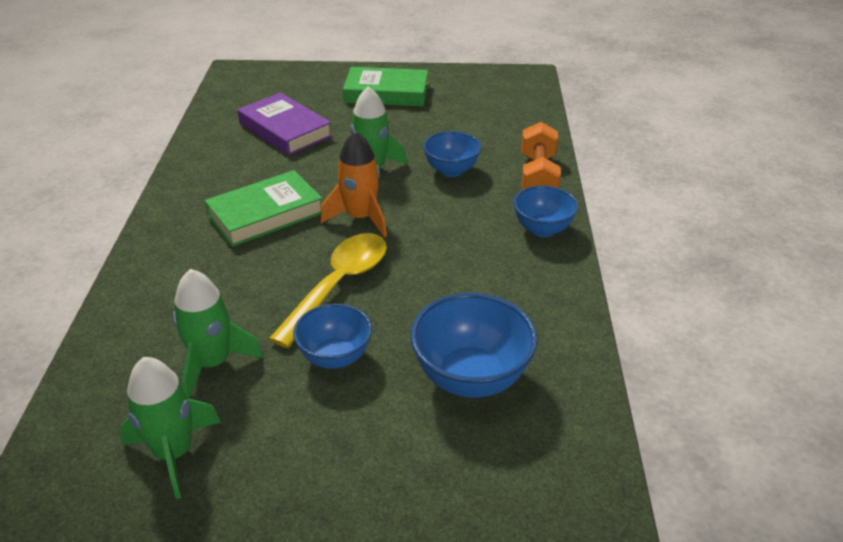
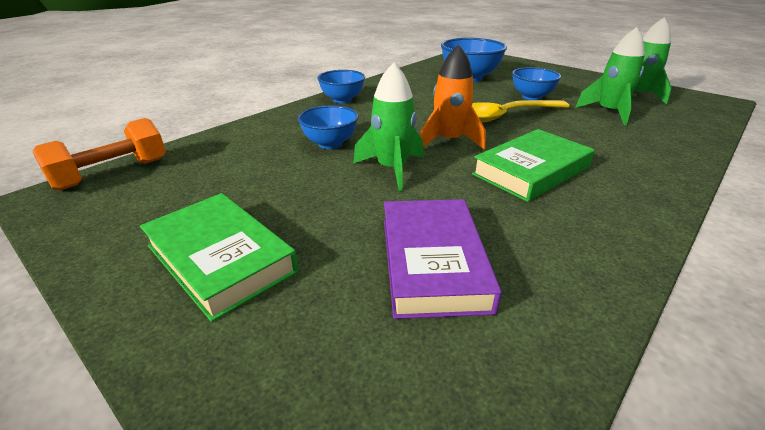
camera: 140 degrees left, 5 degrees down
(265, 214) = (531, 170): green book -> green book turned 45 degrees counterclockwise
(538, 177) = (284, 119): orange dumbbell -> orange dumbbell (112, 174)

